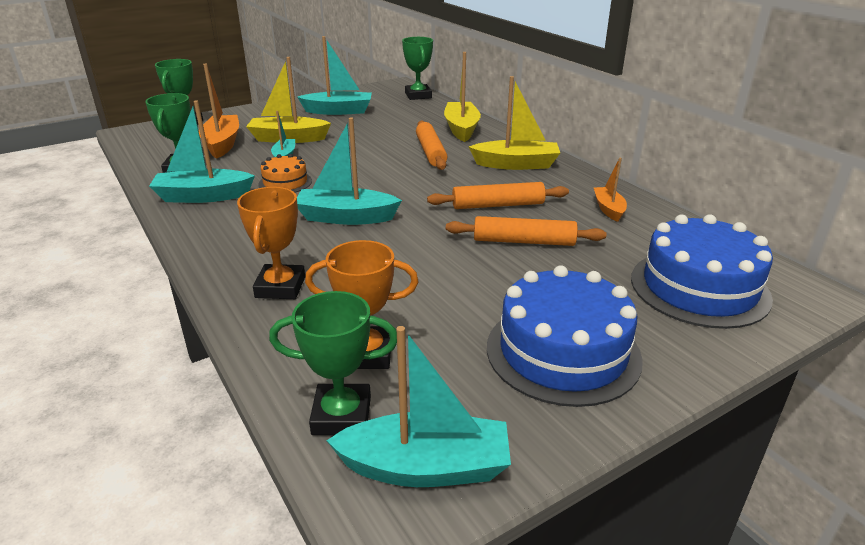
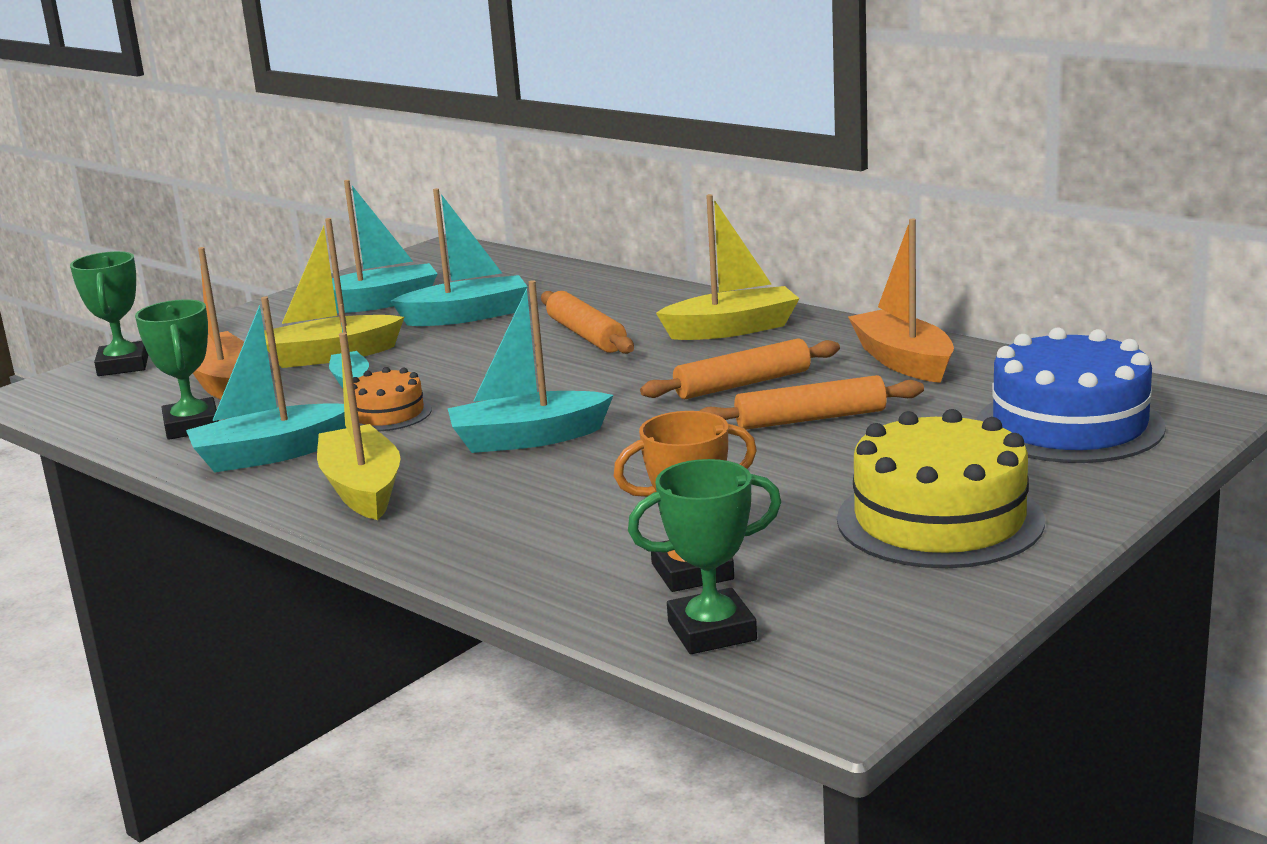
camera: 15 degrees left, 10 degrees down
(280, 287) = (508, 532): orange trophy -> none
(418, 95) = (496, 259): green trophy -> none
(425, 467) = (850, 649): turquoise boat -> turquoise boat (466, 316)
(461, 129) = (609, 296): yellow boat -> yellow boat (362, 489)
(563, 352) = (939, 520): blue cake -> yellow cake
(608, 209) = (903, 361): orange boat -> orange boat, size x1.74

